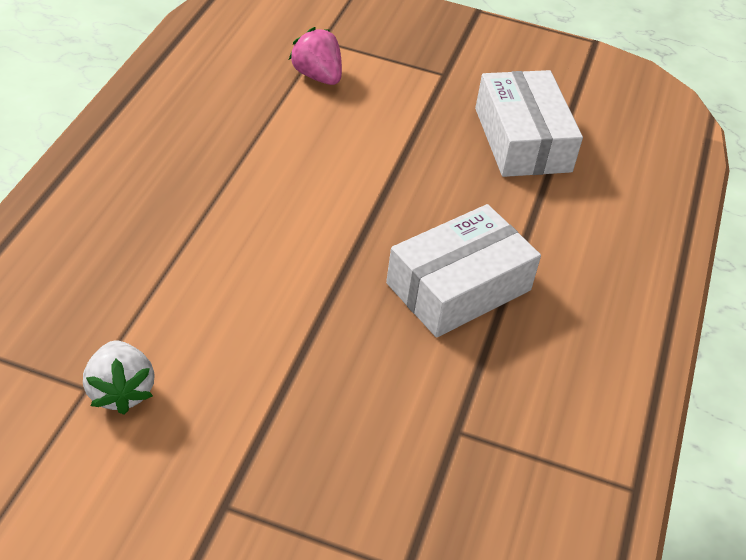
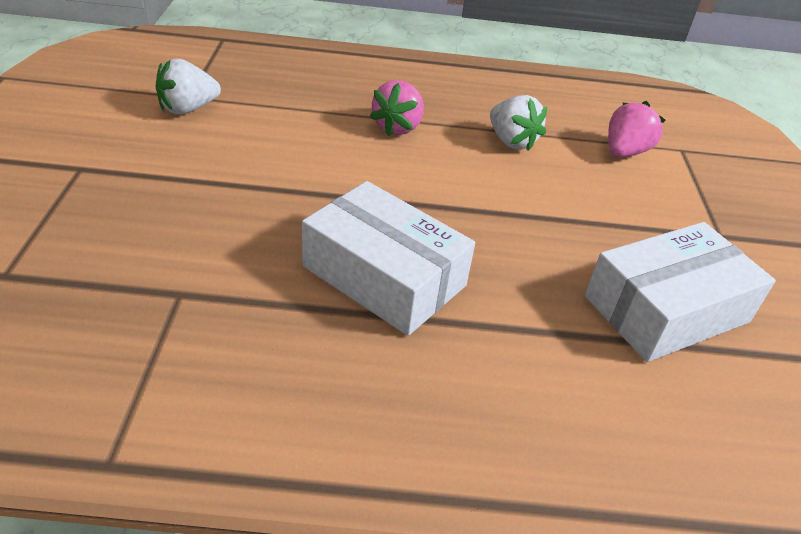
camera: 75 degrees right, 5 degrees down
(224, 216) = (397, 127): none -> pink strawberry
(277, 142) = (511, 141): none -> white strawberry

